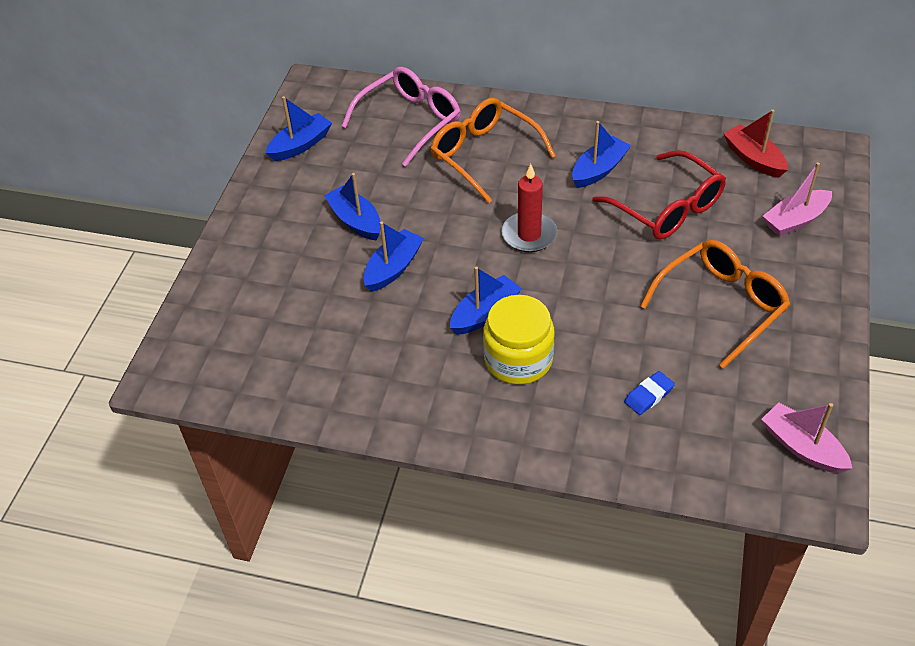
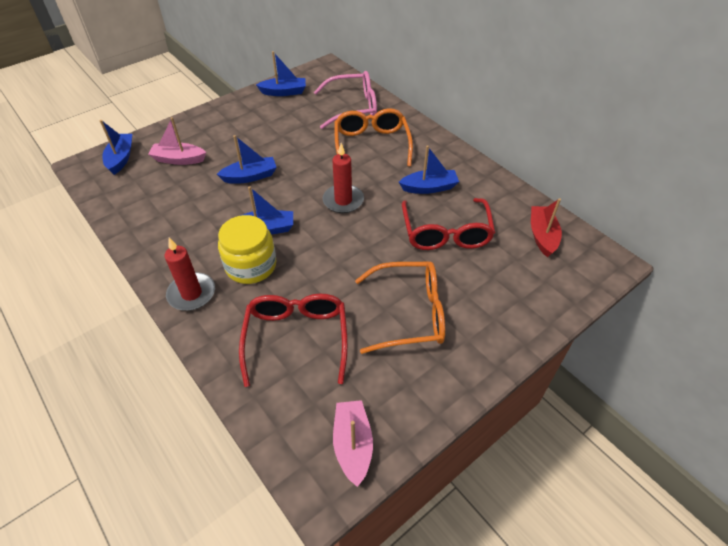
camera: 35 degrees right, 0 degrees up
(355, 221) = (263, 142): blue boat -> blue boat (121, 158)
(493, 426) = (191, 293): none -> red candle
(649, 395) = (296, 338): blue eraser -> red glasses
(795, 220) = (527, 291): pink boat -> pink boat (178, 159)

